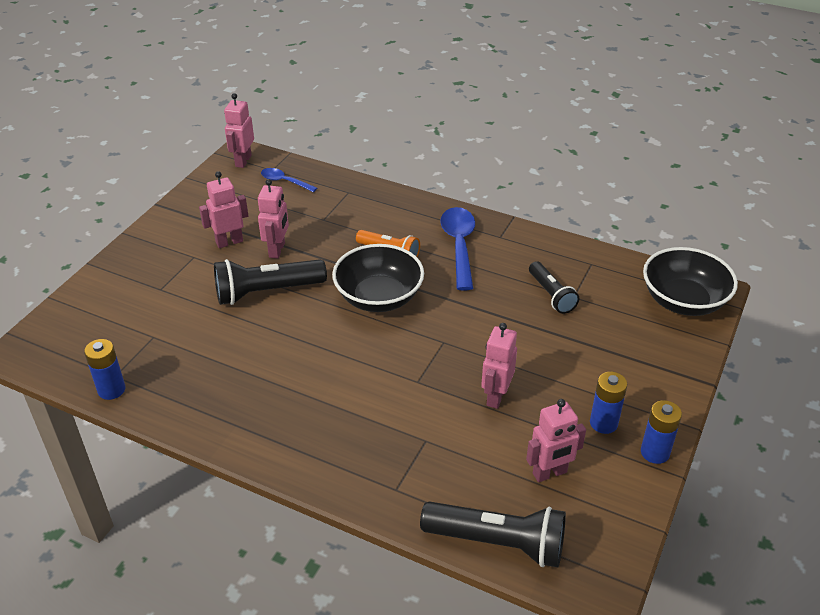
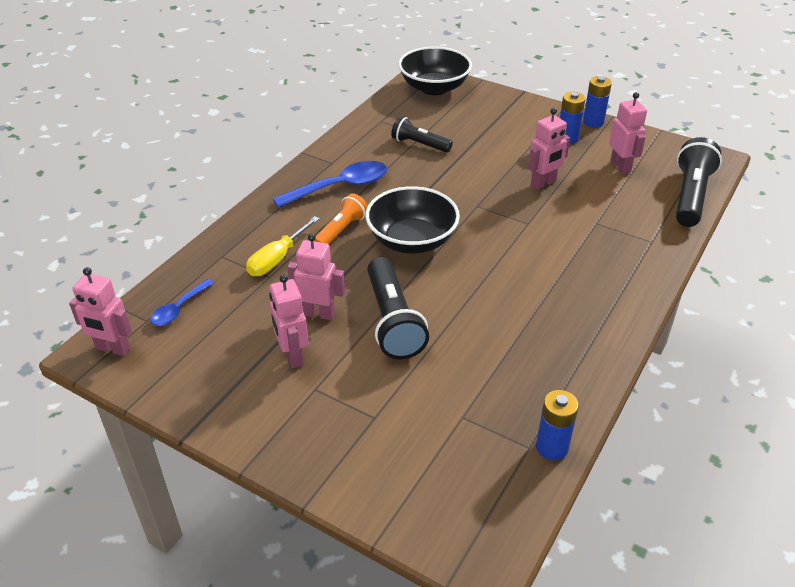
camera: 85 degrees left, 0 degrees up
(347, 221) = (277, 259): none -> yellow screwdriver
(459, 246) = (340, 187): blue spoon -> blue spoon turned 150 degrees clockwise
(495, 396) = (543, 184): pink robot -> pink robot turned 60 degrees counterclockwise
(551, 295) = (419, 144): black flashlight -> black flashlight turned 135 degrees counterclockwise

